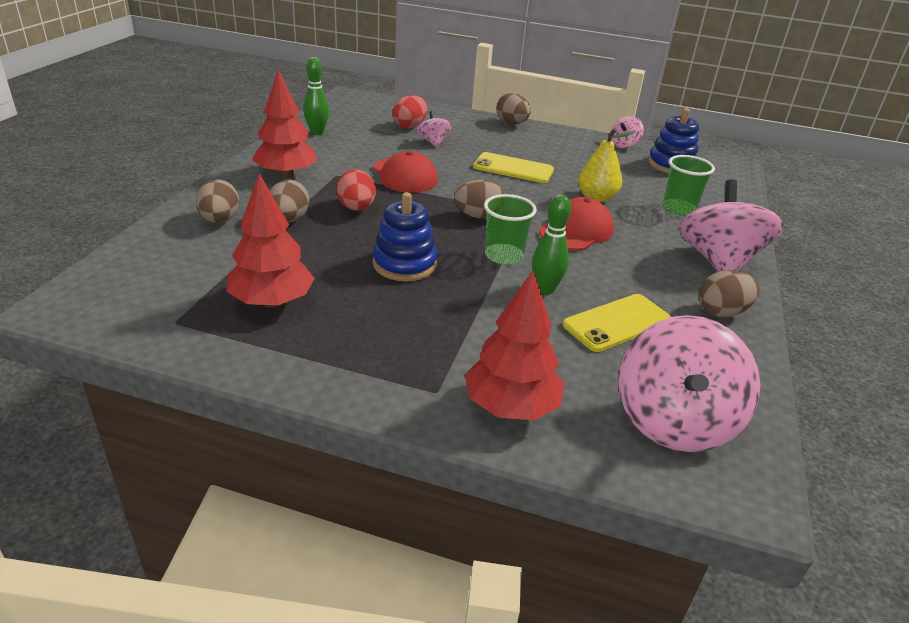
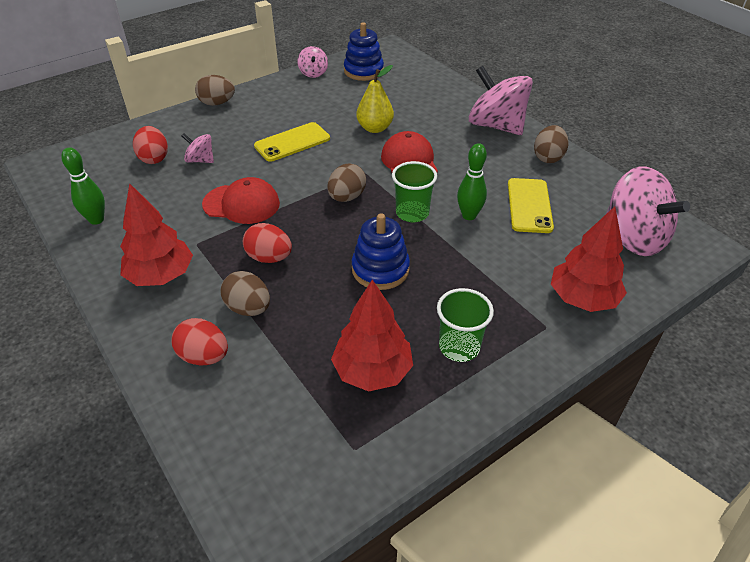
camera: 50 degrees left, 10 degrees up
(220, 220) = (204, 356): brown egg -> red egg
(679, 208) = (422, 103): green cup -> green cup (459, 347)

